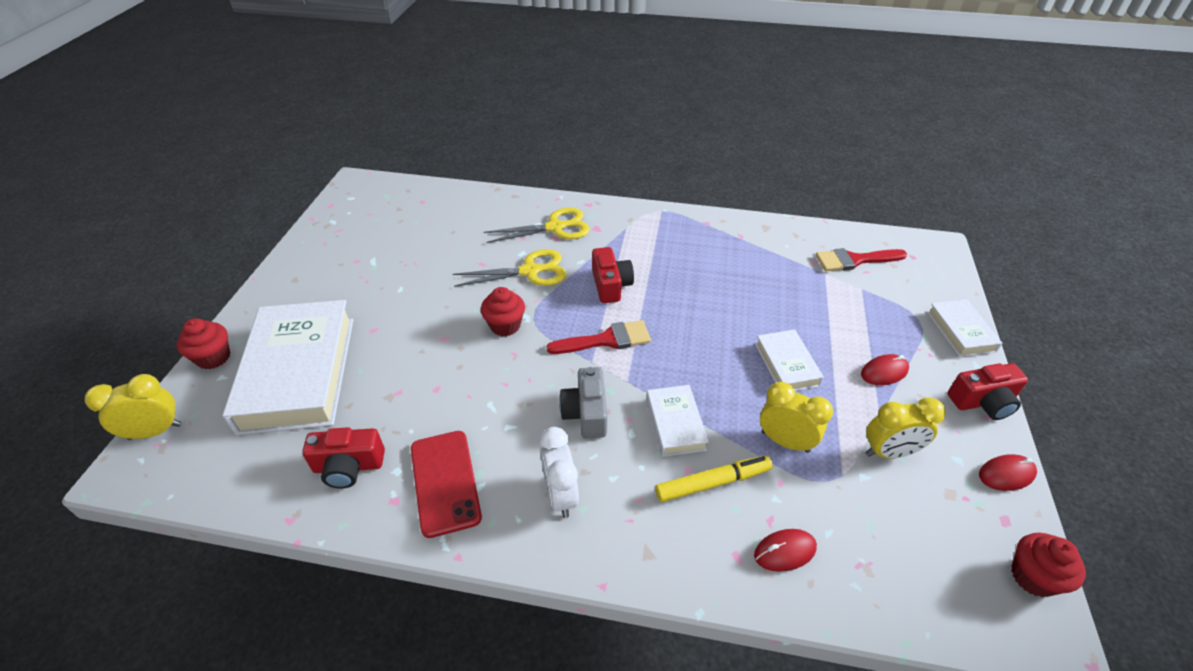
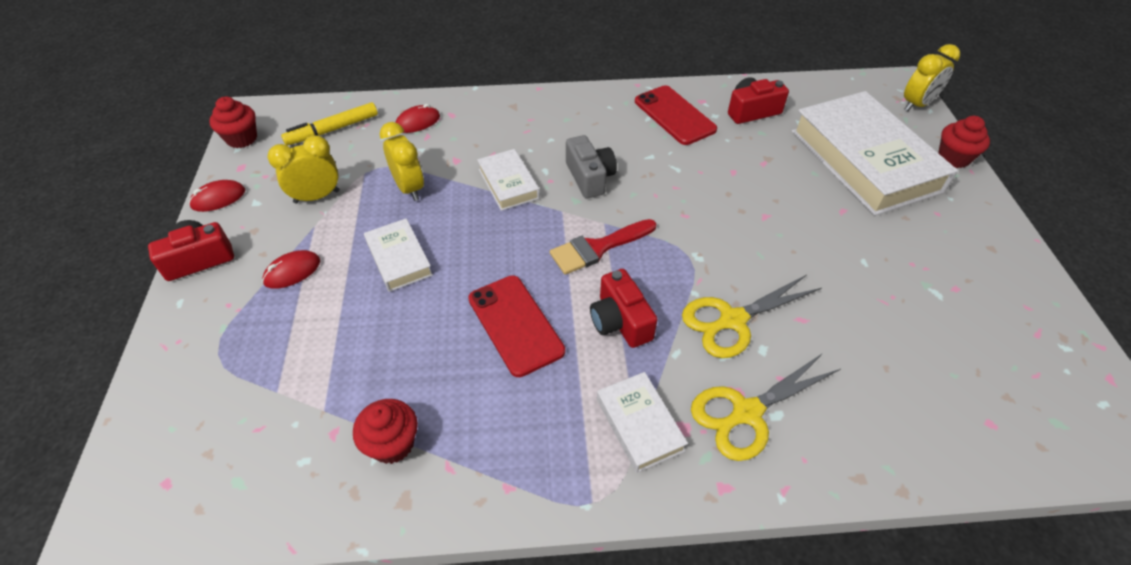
camera: 165 degrees right, 5 degrees up
(505, 325) = (713, 242): red cupcake -> red cupcake (392, 444)
(561, 495) = (586, 123): white clock -> none
(689, 297) = (515, 324): none -> red phone
(712, 483) = (471, 150): yellow marker -> yellow marker (333, 130)
(785, 441) = (409, 188): yellow clock -> yellow clock turned 135 degrees counterclockwise
(854, 260) = (269, 450): red brush -> none
(960, 331) = (171, 345): white book -> white book (639, 425)

